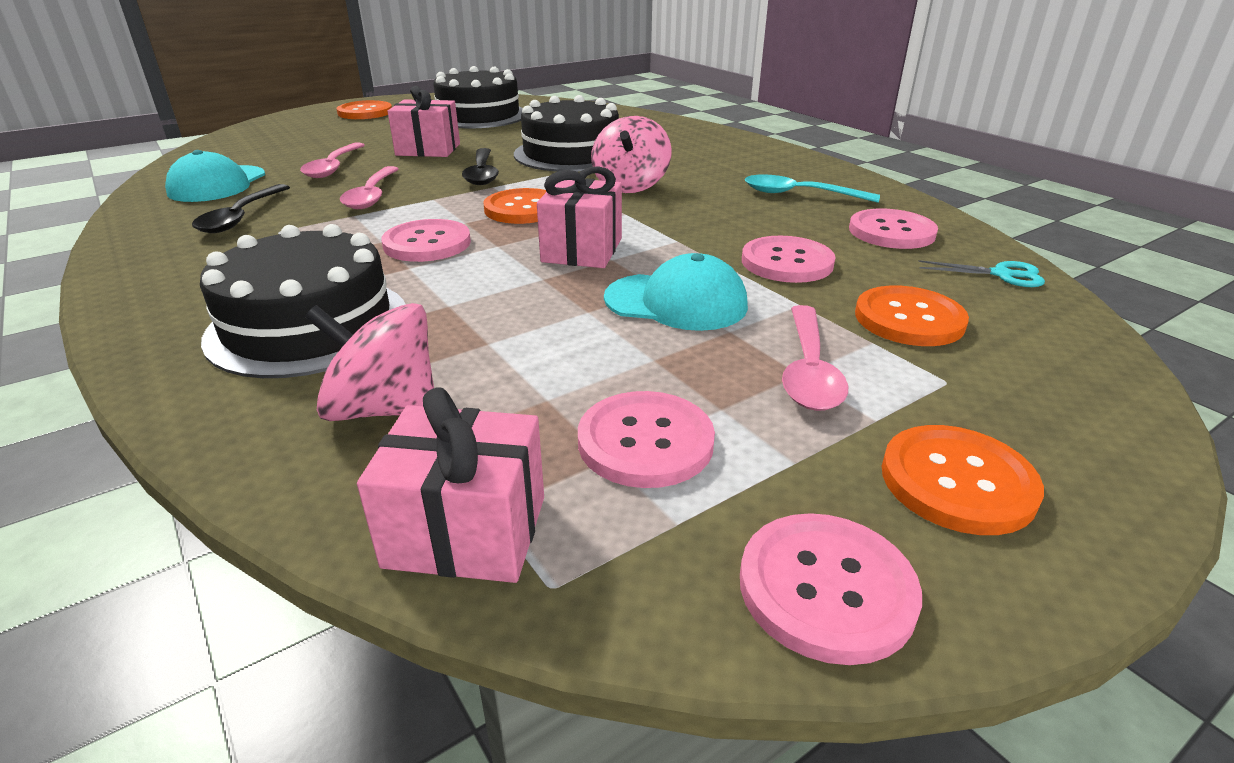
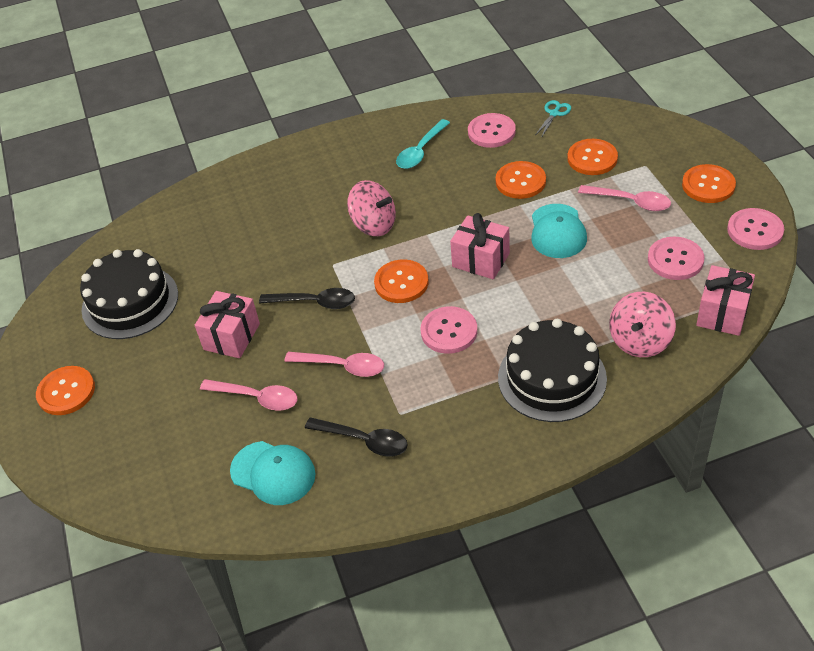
camera: 70 degrees left, 15 degrees up
(571, 154) = (285, 248): black cake -> none
(676, 302) = (557, 231): turquoise cap -> turquoise cap turned 150 degrees clockwise
(787, 262) = (520, 181): pink button -> orange button

